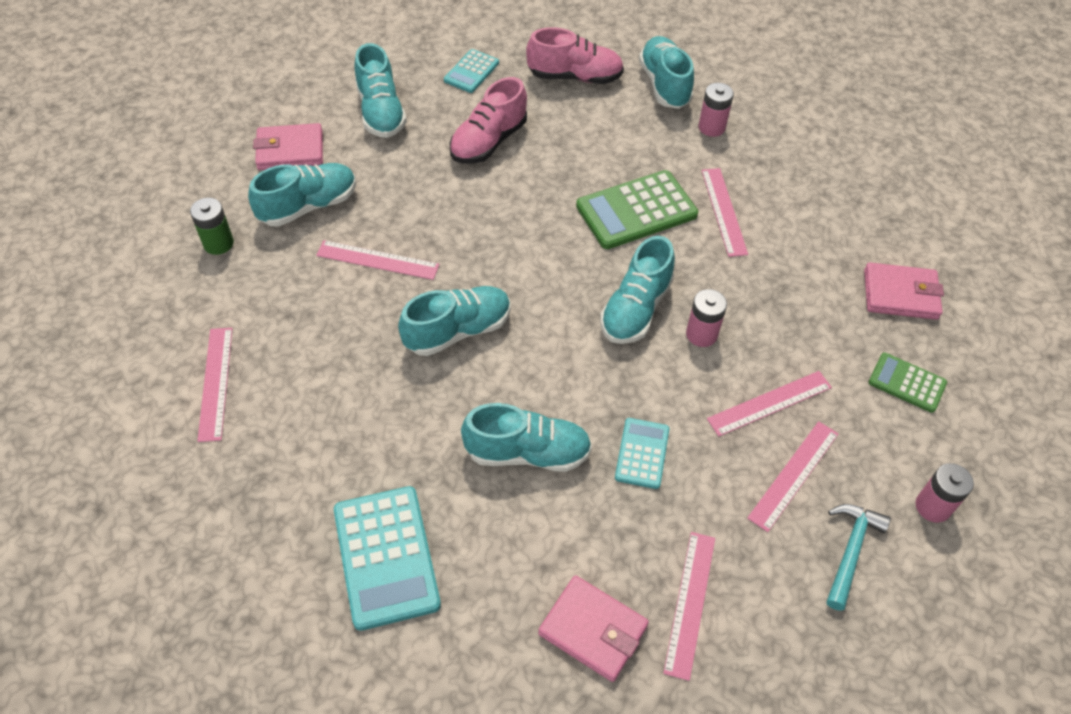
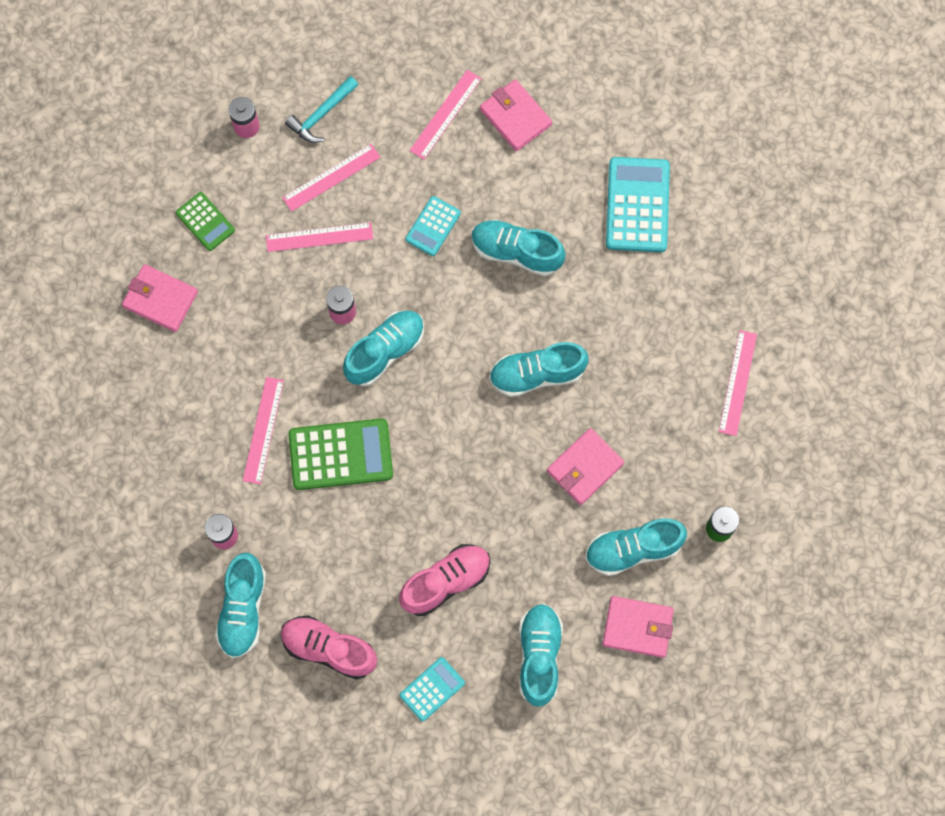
camera: 160 degrees left, 20 degrees up
(377, 260) = (585, 467): pink ruler -> pink wallet

